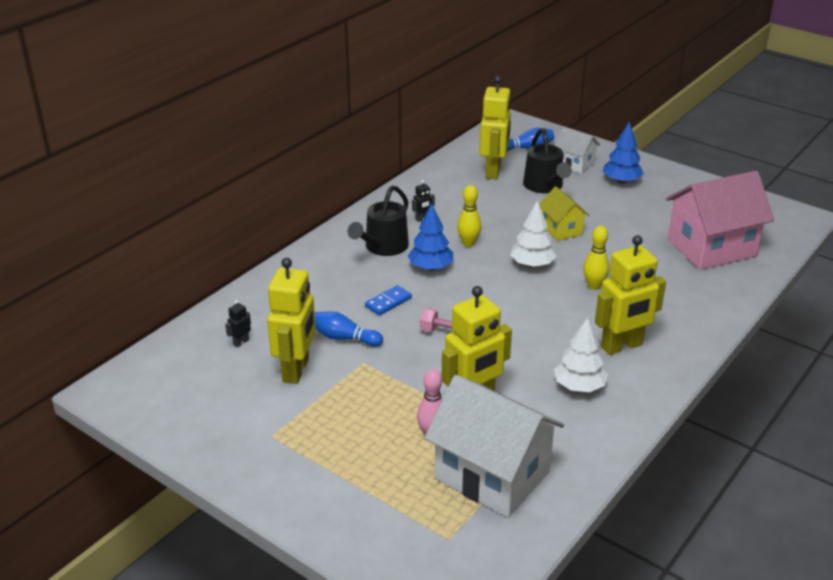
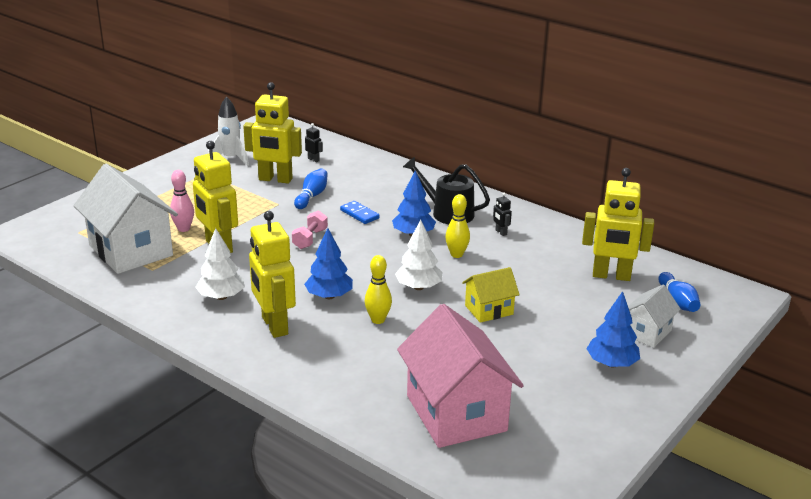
camera: 90 degrees right, 5 degrees down
(227, 416) = (231, 159): none -> white rocket
(492, 475) = (130, 250): white house -> white house turned 75 degrees counterclockwise
(545, 186) = (584, 307): black watering can -> none
(560, 315) = (329, 296): none -> blue tree

